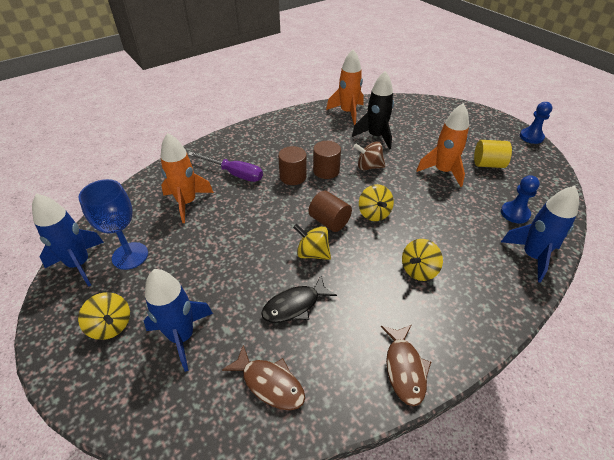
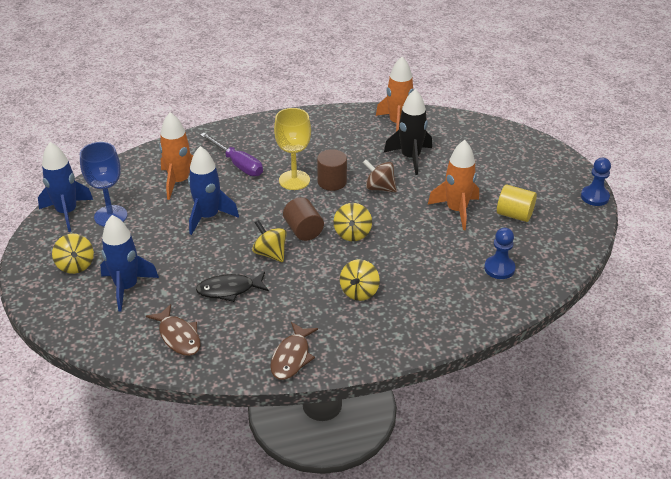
camera: 20 degrees right, 5 degrees down
(293, 177) = (294, 180): brown cylinder -> yellow goblet
(418, 270) = (359, 292): yellow spinning top -> yellow spinning top turned 45 degrees counterclockwise
(532, 256) = (481, 309): blue rocket -> blue rocket (208, 217)

